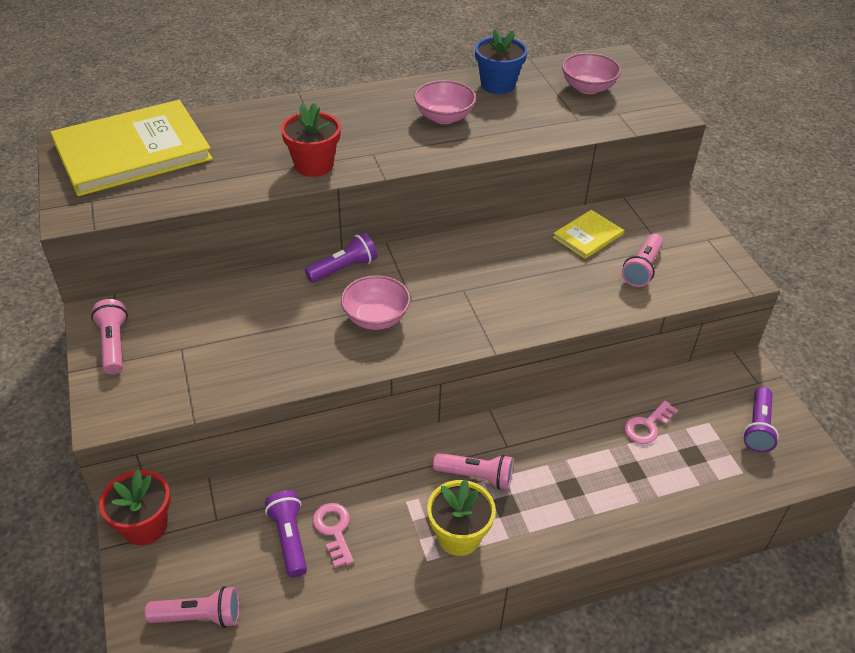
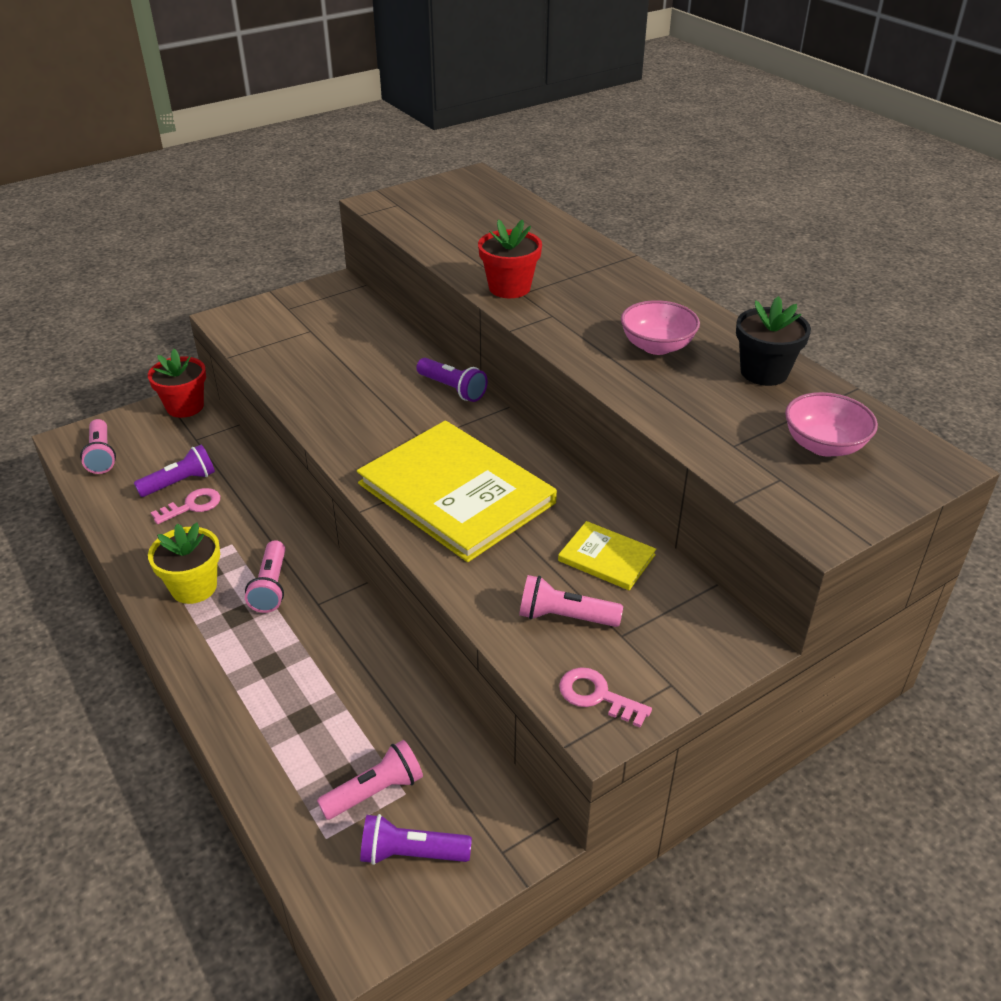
camera: 75 degrees right, 5 degrees down
(114, 345) = (305, 300): pink flashlight -> pink flashlight (375, 791)
(132, 151) = (477, 203): yellow book -> yellow book (456, 493)
(376, 318) = (387, 423): pink bowl -> none
(498, 85) = (764, 372): blue flower pot -> black flower pot
(647, 426) = (381, 726): pink key -> pink key (597, 696)

